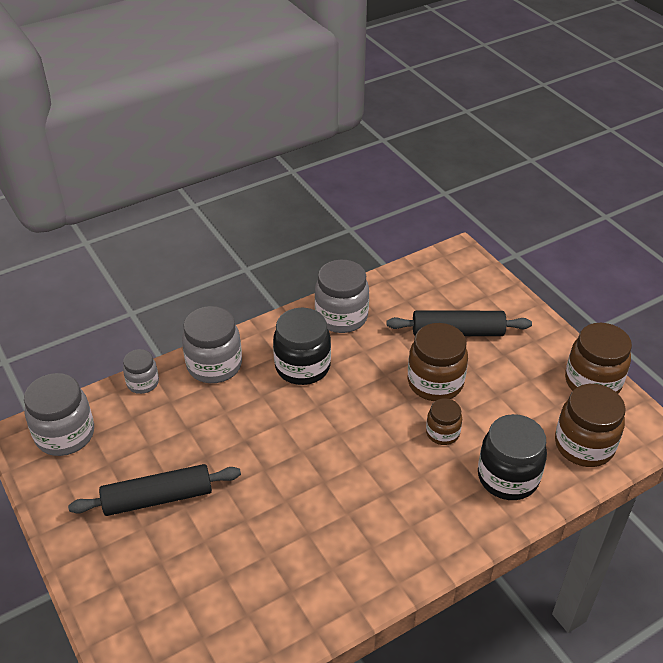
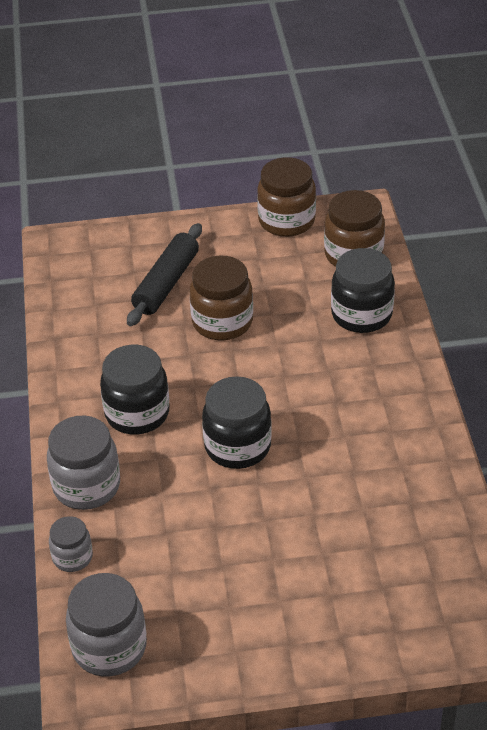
camera: 65 degrees left, 0 degrees up
(158, 498) = (249, 579): black rolling pin -> none
(298, 442) = (237, 446): none -> black jar
(341, 317) = (84, 361): grey jar -> none
(442, 433) = (287, 339): brown jar -> none

